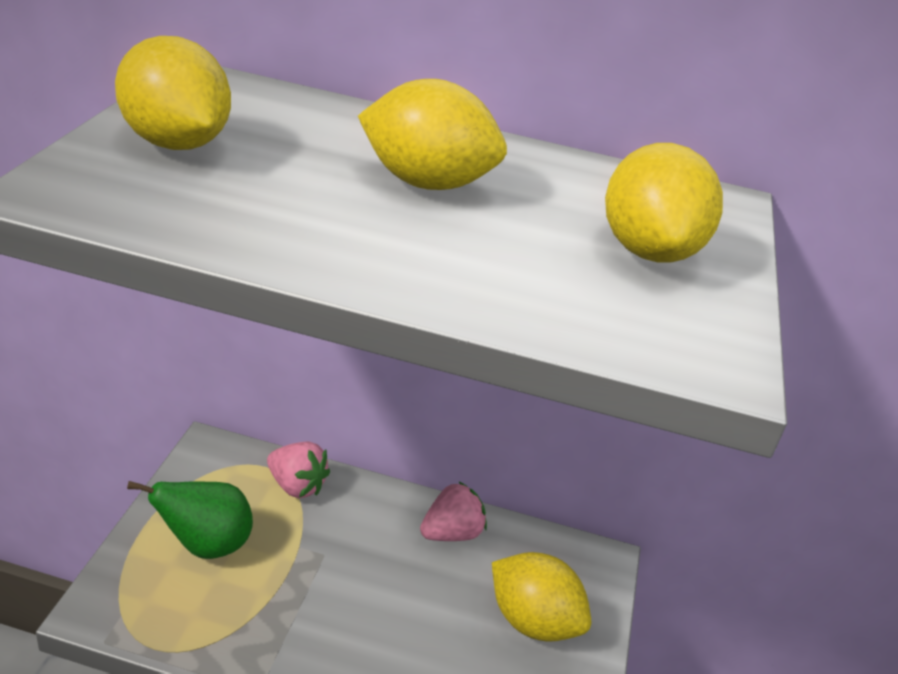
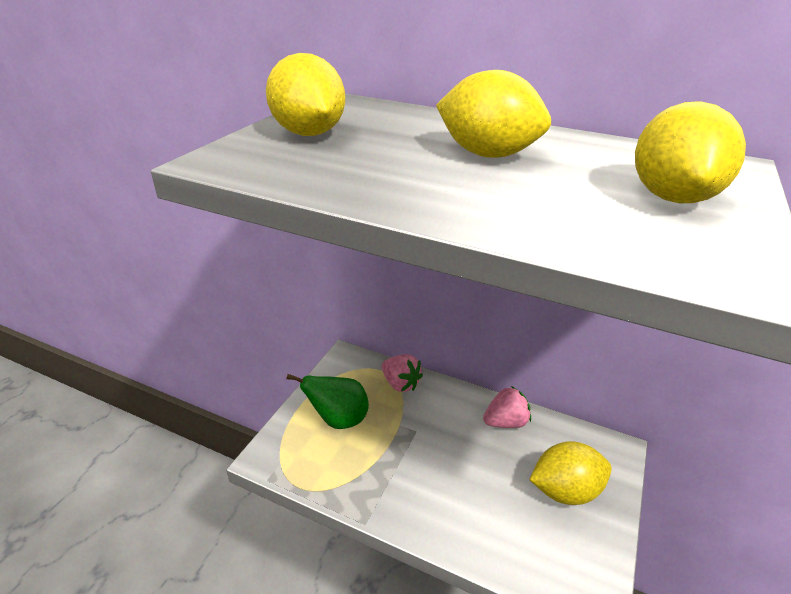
camera: 15 degrees right, 0 degrees up
(533, 621) = (565, 490): yellow lemon -> yellow lemon turned 60 degrees counterclockwise

